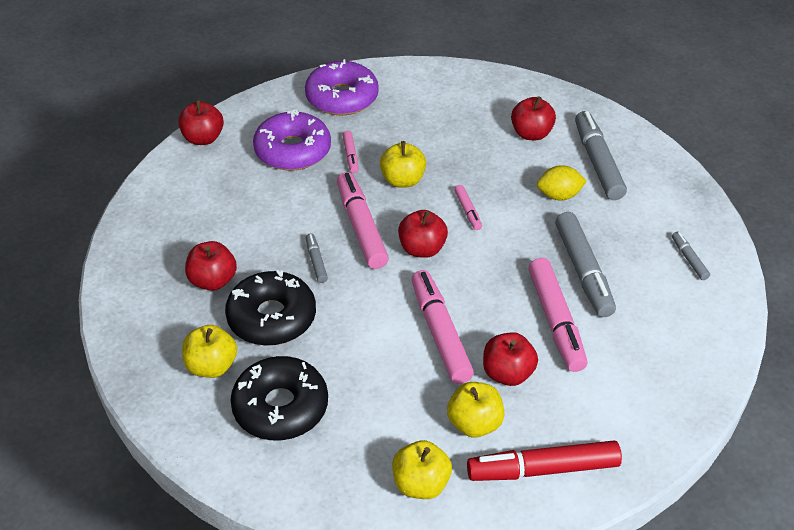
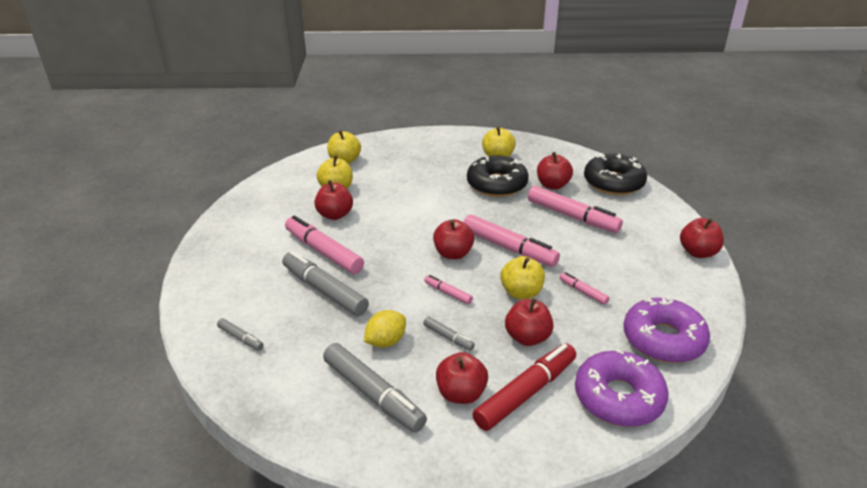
camera: 145 degrees right, 10 degrees down
(280, 407) = (443, 158): black donut -> black donut (613, 182)
(293, 150) = (627, 274): purple donut -> purple donut (618, 397)
(316, 261) = (510, 218): grey marker -> grey marker (448, 337)
(440, 145) = (527, 337): none -> red apple
(440, 333) = (393, 216): pink marker -> pink marker (572, 217)
(543, 469) = (285, 187): red marker -> red marker (526, 393)

